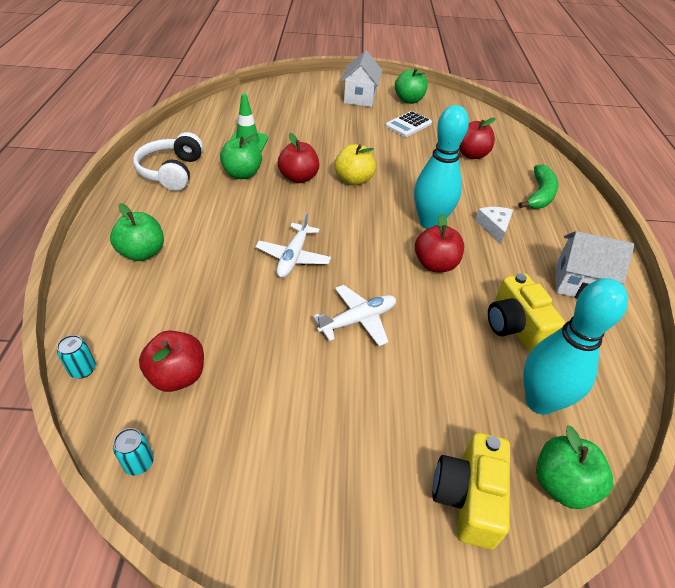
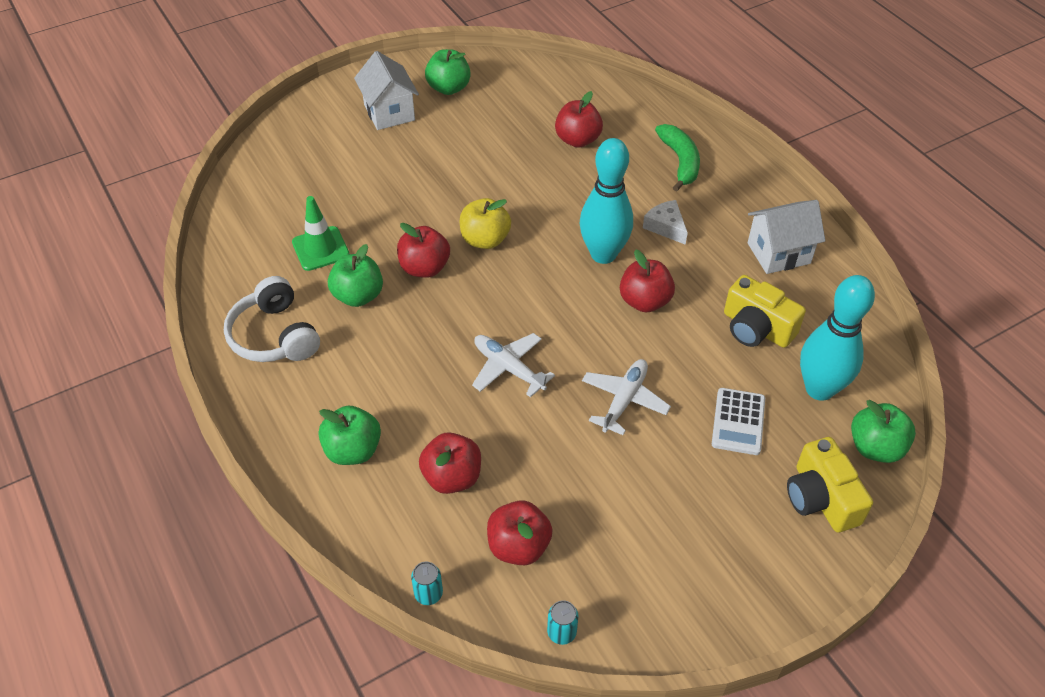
camera: 30 degrees left, 5 degrees up
(184, 303) = (452, 477): none -> red apple
(293, 257) = (508, 368): white plane -> white plane turned 150 degrees clockwise
(408, 125) = (478, 128): white calculator -> white calculator (738, 422)

